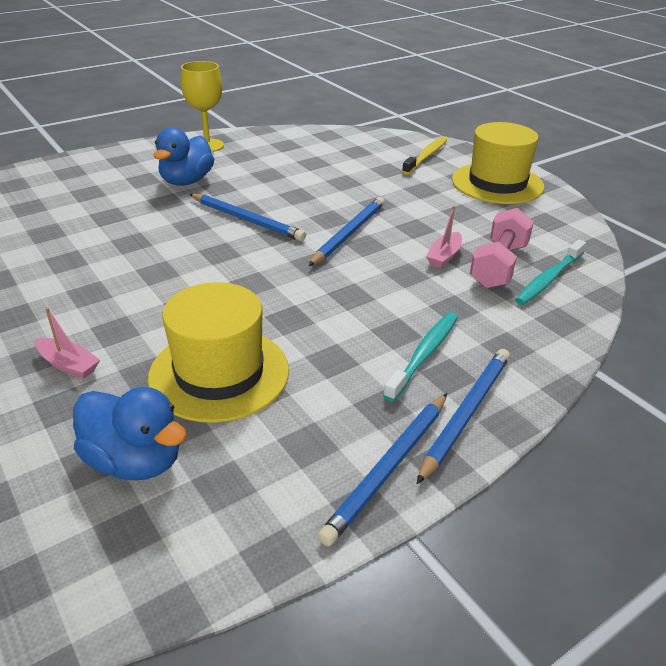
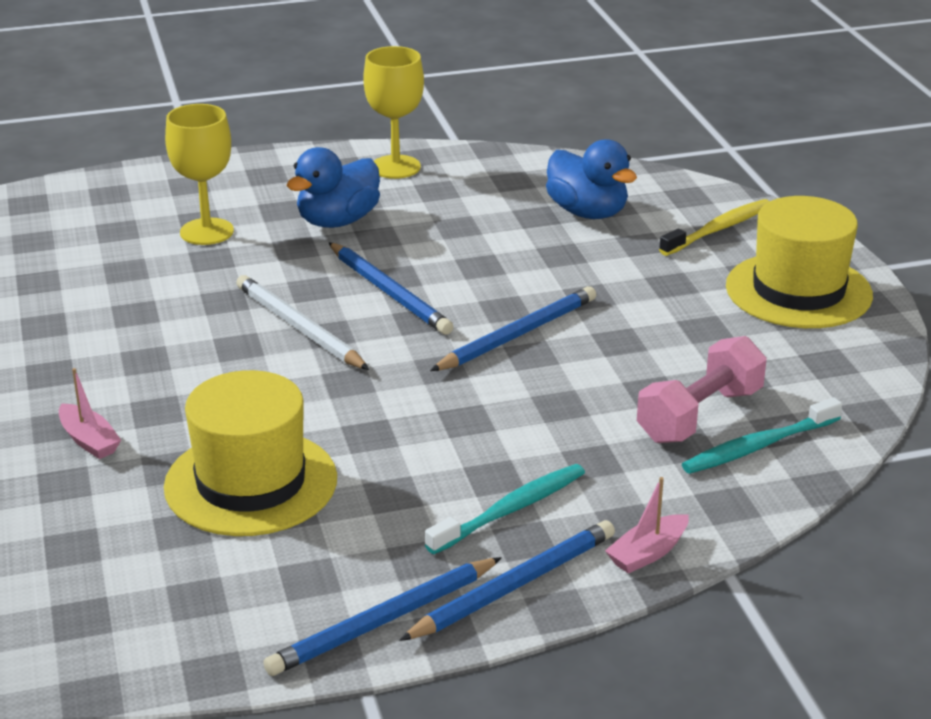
camera: 20 degrees right, 5 degrees down
(96, 199) = (207, 232): none -> yellow goblet
(135, 461) = (117, 555): blue duck -> blue duck (587, 212)
(196, 252) = (299, 328): none -> white pencil
(444, 256) = (630, 389): pink boat -> pink boat (648, 553)

